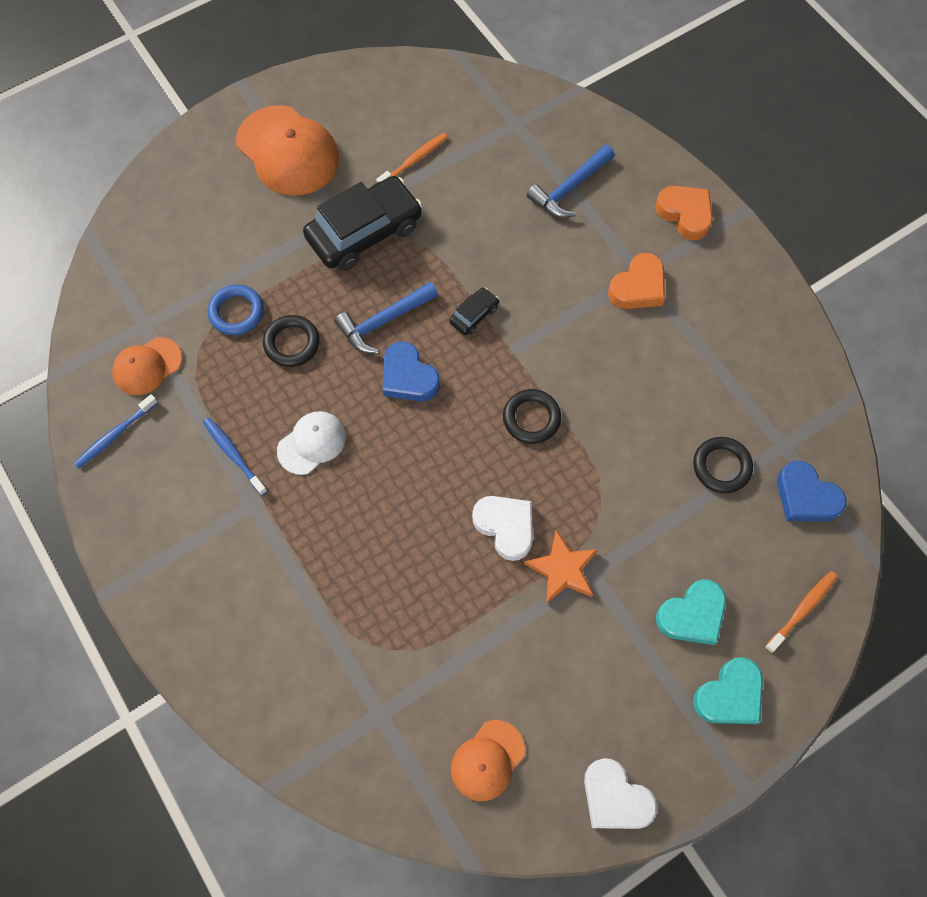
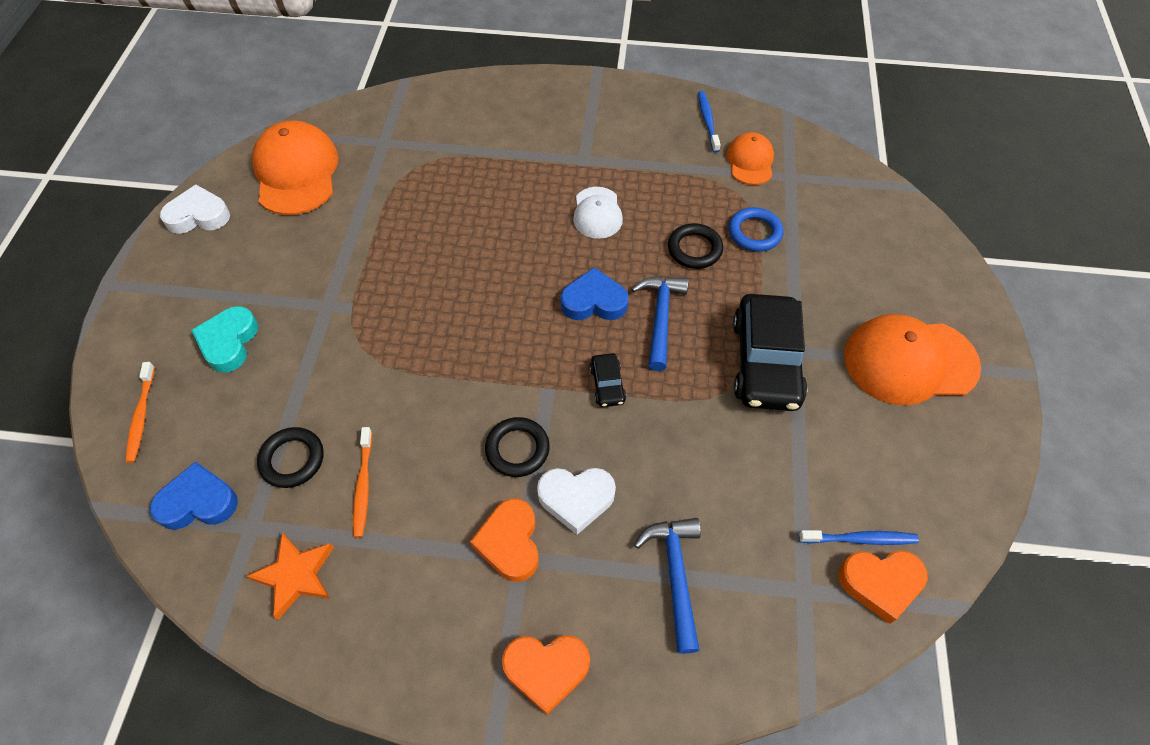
camera: 130 degrees right, 10 degrees down
(234, 455) = (631, 169): blue toothbrush -> blue toothbrush (859, 539)
(414, 160) = (822, 456): orange toothbrush -> orange toothbrush (363, 485)
(475, 91) = (880, 583): none -> orange heart
(487, 760) = (296, 172): orange cap -> orange cap, size x1.76
(505, 527) = (416, 279): white heart -> white heart (576, 499)
(531, 418) = (476, 356): black ring -> black ring (517, 449)
(562, 569) = (350, 290): orange star -> orange star (296, 575)
(729, 695) = (161, 320): turquoise heart -> none

